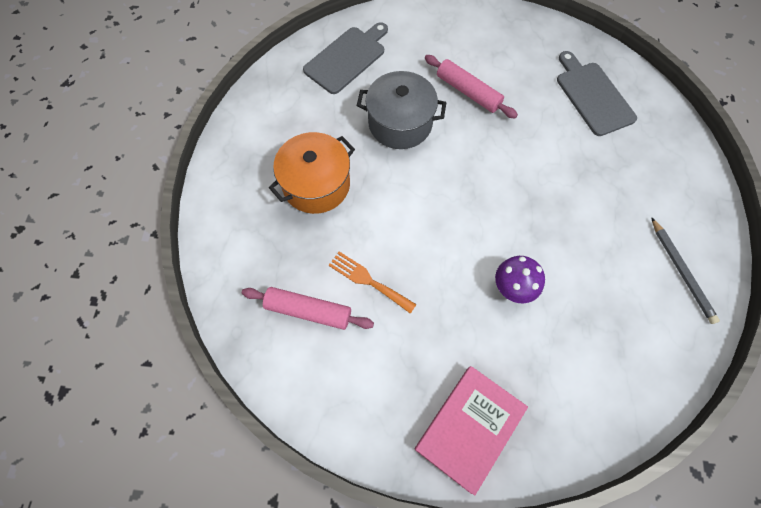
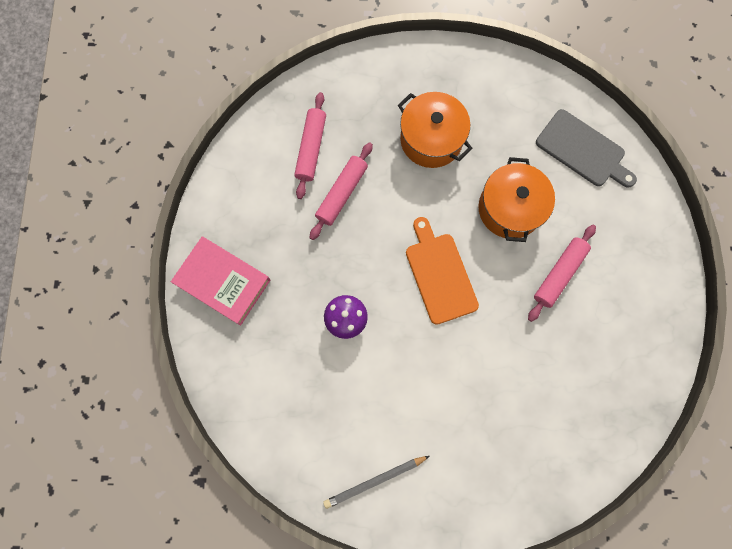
camera: 85 degrees right, 10 degrees up
(368, 280) = (341, 193): orange fork -> pink rolling pin
(400, 123) = (509, 208): grey pot -> orange pot
(466, 191) = (439, 274): none -> orange cutting board
(593, 96) = (575, 408): grey cutting board -> none

